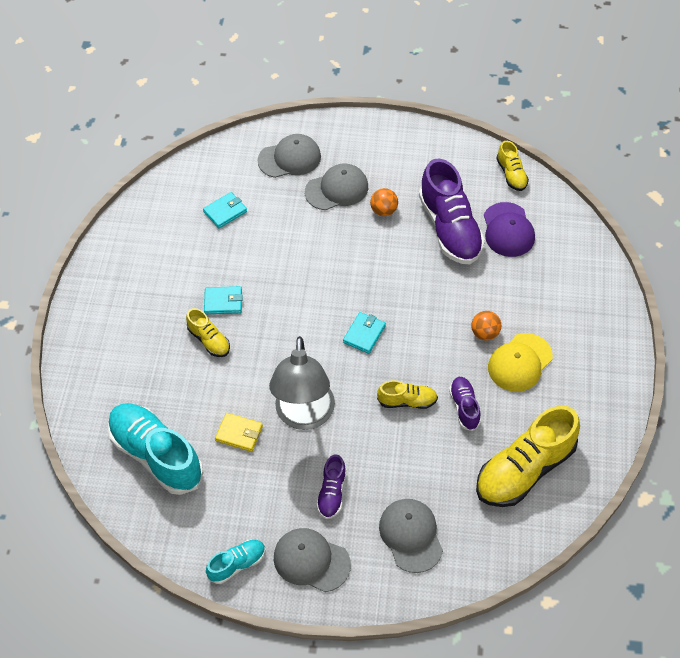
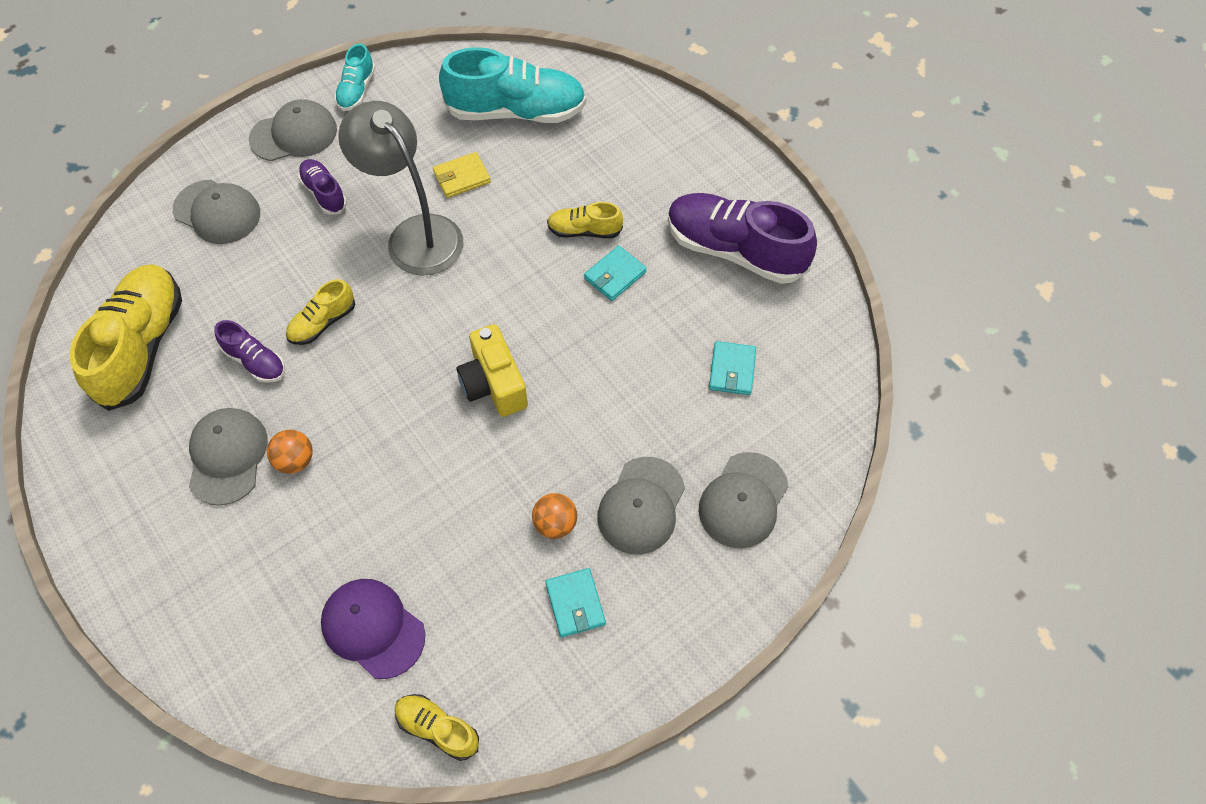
camera: 135 degrees right, 5 degrees up
(347, 294) = (494, 384): none -> yellow camera
(364, 334) = (432, 355): turquoise wallet -> turquoise wallet (575, 604)
(450, 228) = (450, 567): purple shoe -> purple shoe (735, 250)
(520, 362) = (227, 456): yellow cap -> grey cap

